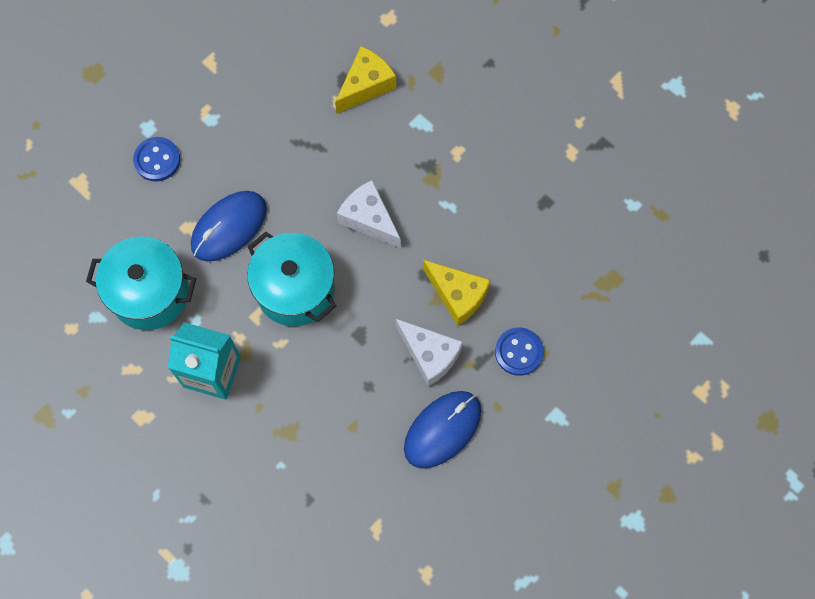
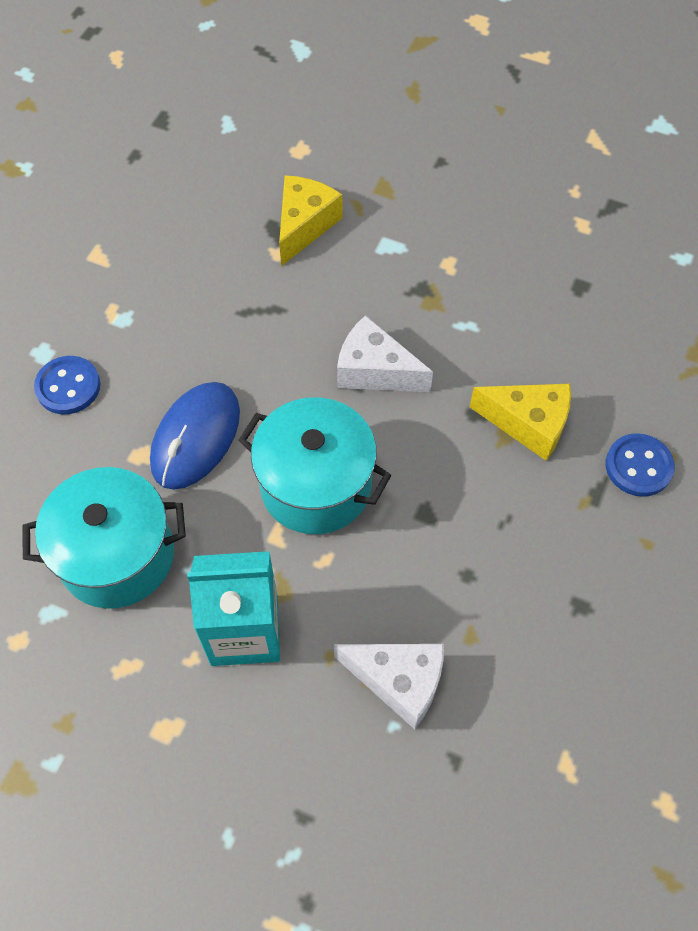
camera: 20 degrees left, 10 degrees down
(430, 355) = (528, 508): white cheese -> white cheese (399, 681)
(442, 429) = (591, 597): blue mouse -> none

